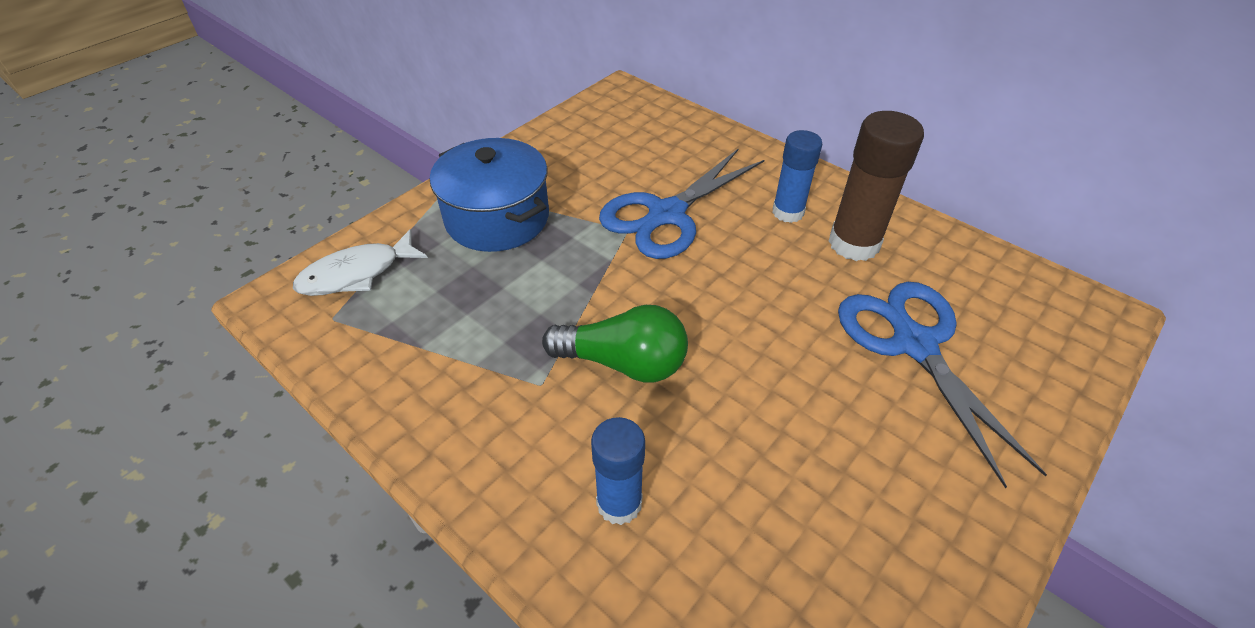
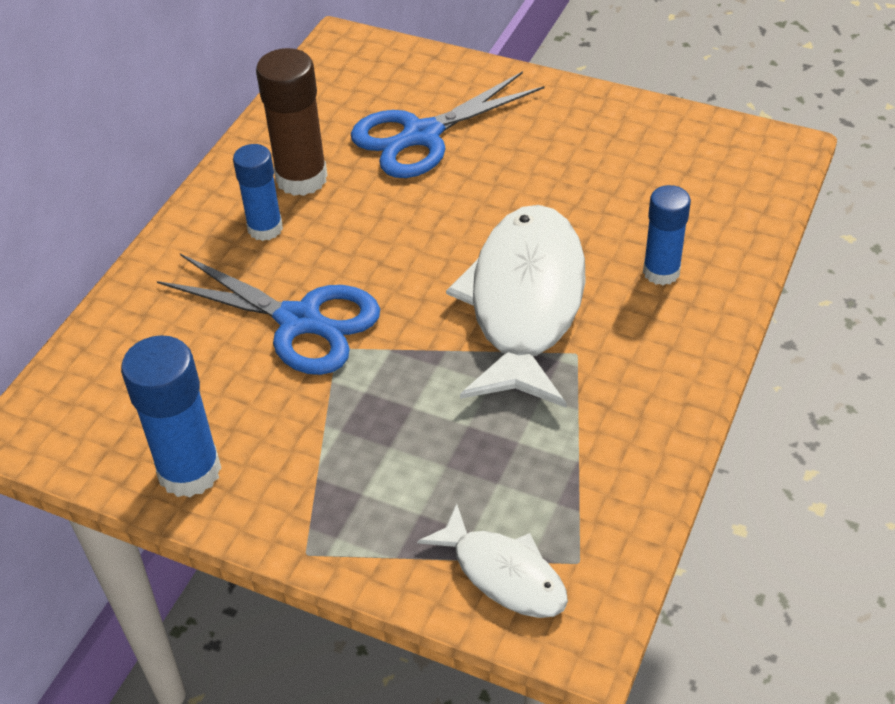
camera: 105 degrees left, 0 degrees up
(497, 218) = (356, 473): blue pot -> none
(549, 147) = (189, 471): none -> blue glue stick
(623, 363) = (525, 303): green light bulb -> white fish

